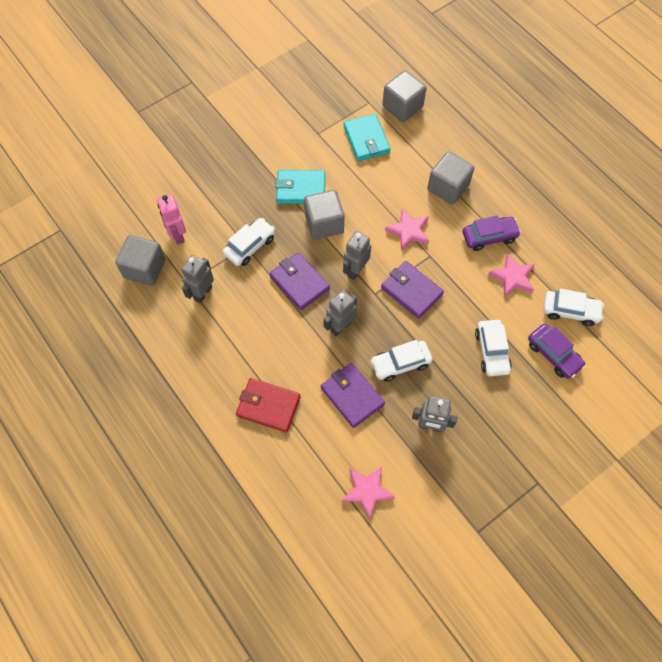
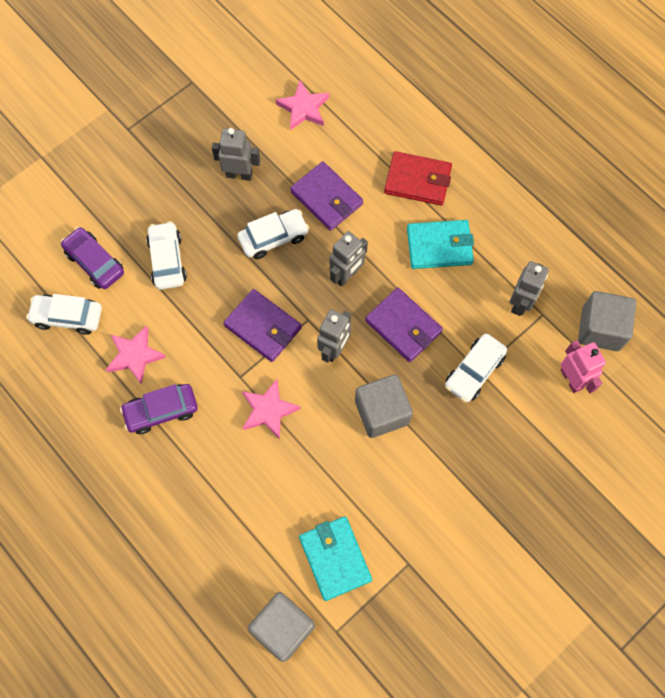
camera: 175 degrees right, 5 degrees up
(301, 189) = (420, 463): turquoise wallet -> turquoise wallet (439, 246)
(448, 187) = (215, 484): grey cube -> none

